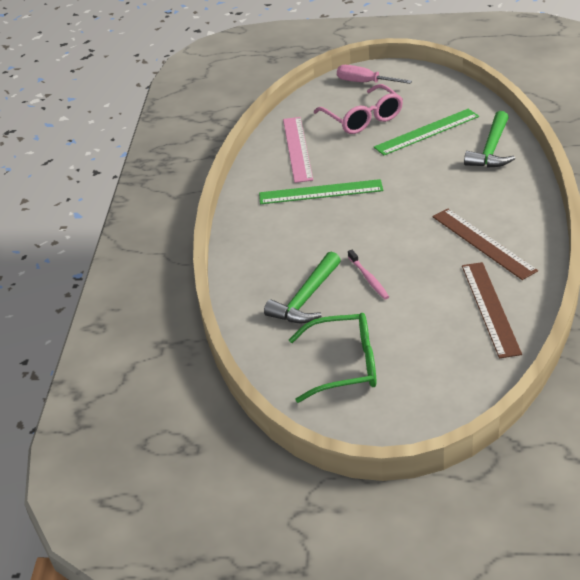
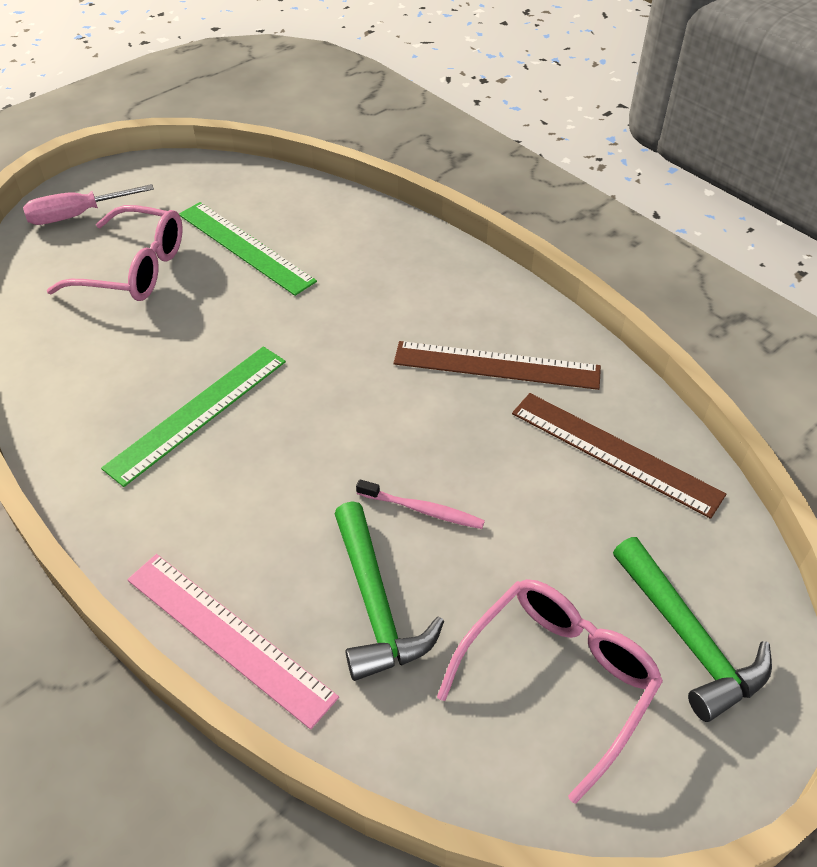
camera: 50 degrees left, 10 degrees up
(297, 149) = (84, 363): pink ruler -> pink ruler (228, 636)
(345, 365) = (558, 678): green glasses -> pink glasses
(427, 132) = (245, 247): green ruler -> green ruler turned 60 degrees counterclockwise
(491, 149) = (354, 233): green hammer -> green hammer (688, 638)

